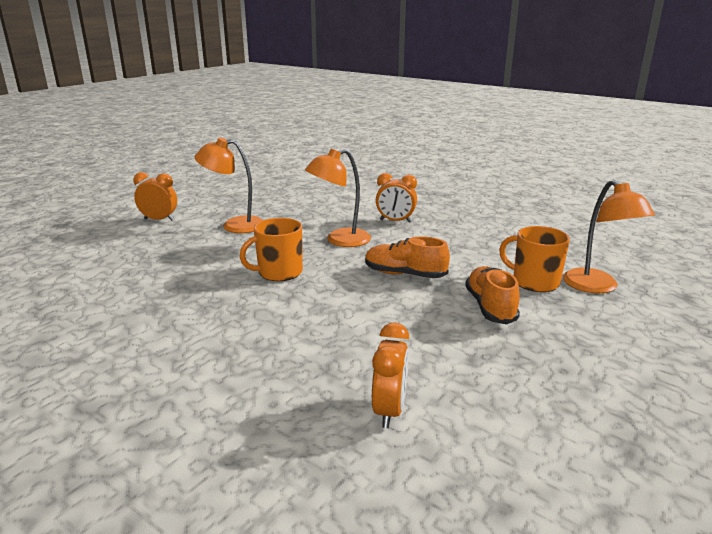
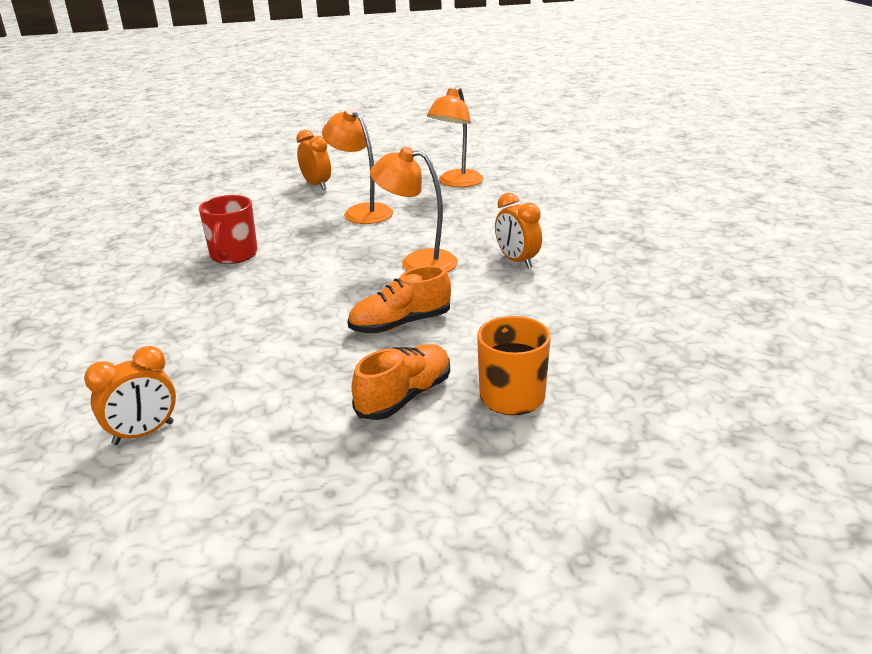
camera: 45 degrees right, 5 degrees up
(192, 281) = (233, 255): none -> red mug
(279, 272) = (305, 274): orange mug -> none
(404, 274) = (400, 324): orange shoe -> orange shoe turned 90 degrees counterclockwise
(597, 287) = (572, 439): orange lamp -> orange lamp (456, 183)

